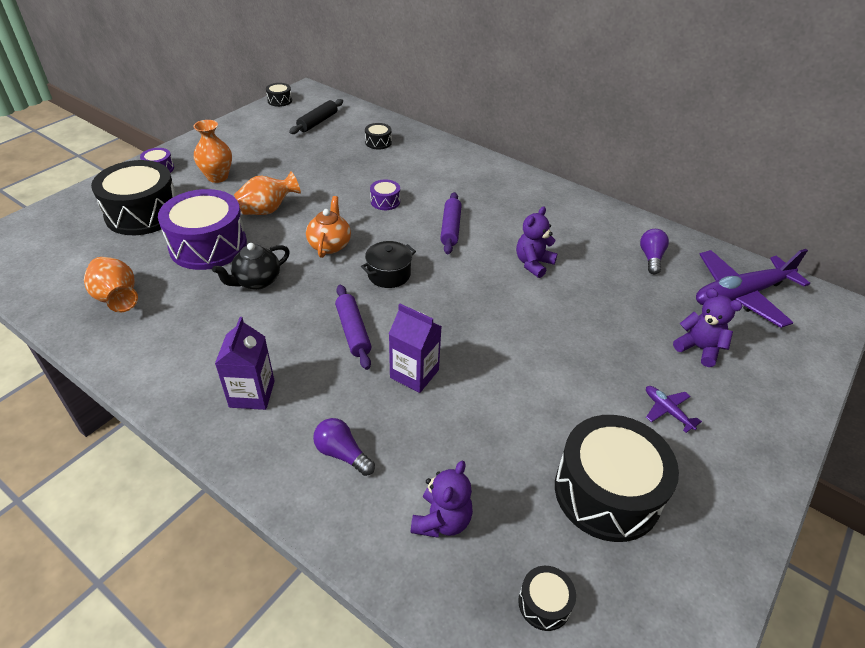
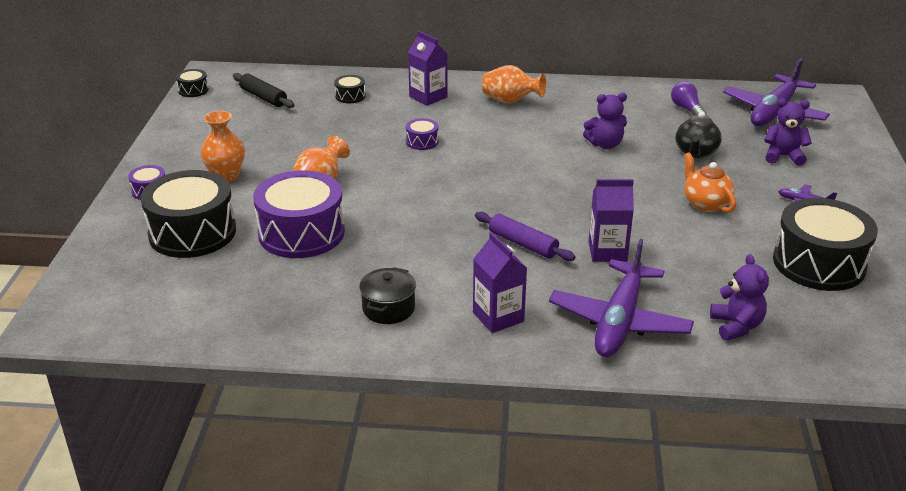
camera: 30 degrees left, 10 degrees down
(117, 298) = (273, 304): orange vase -> orange vase (510, 101)
(257, 281) = (389, 242): black teapot -> black teapot (696, 152)
(317, 122) = (263, 97): black rolling pin -> black rolling pin turned 45 degrees counterclockwise
(330, 245) = (417, 192): orange teapot -> orange teapot (705, 204)
(342, 454) = (619, 321): purple light bulb -> purple plane
(389, 274) = (499, 194): black pot -> black pot (388, 308)
(435, 163) = (428, 97): none -> purple carton
(450, 228) = (506, 142): purple rolling pin -> none
(533, 264) = (605, 144): purple teddy bear -> purple teddy bear turned 105 degrees counterclockwise
(544, 603) = (849, 337): black drum -> none

